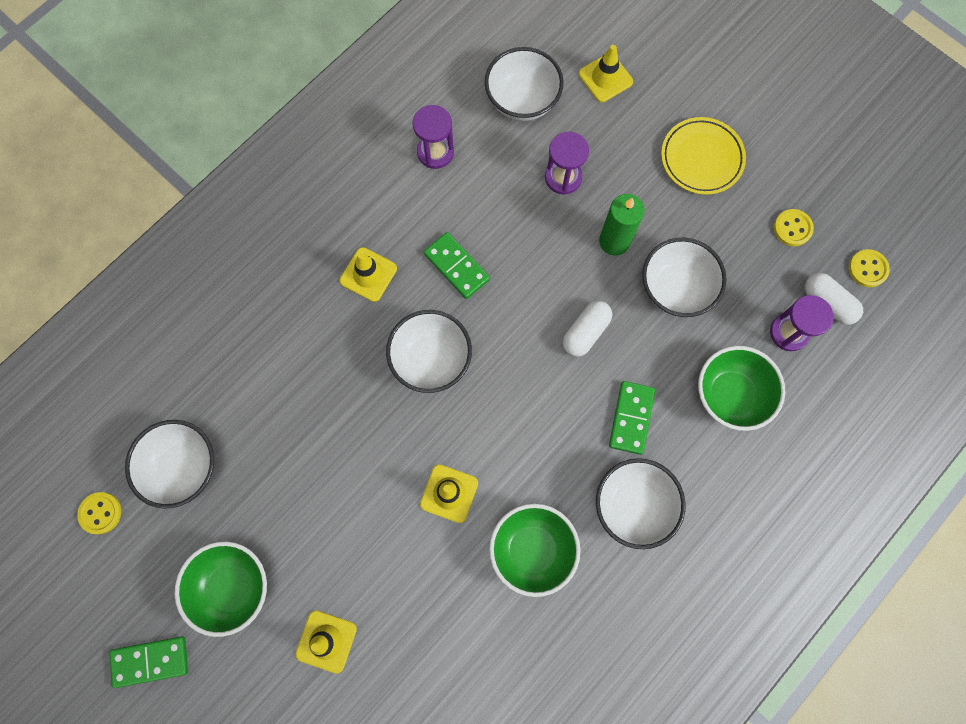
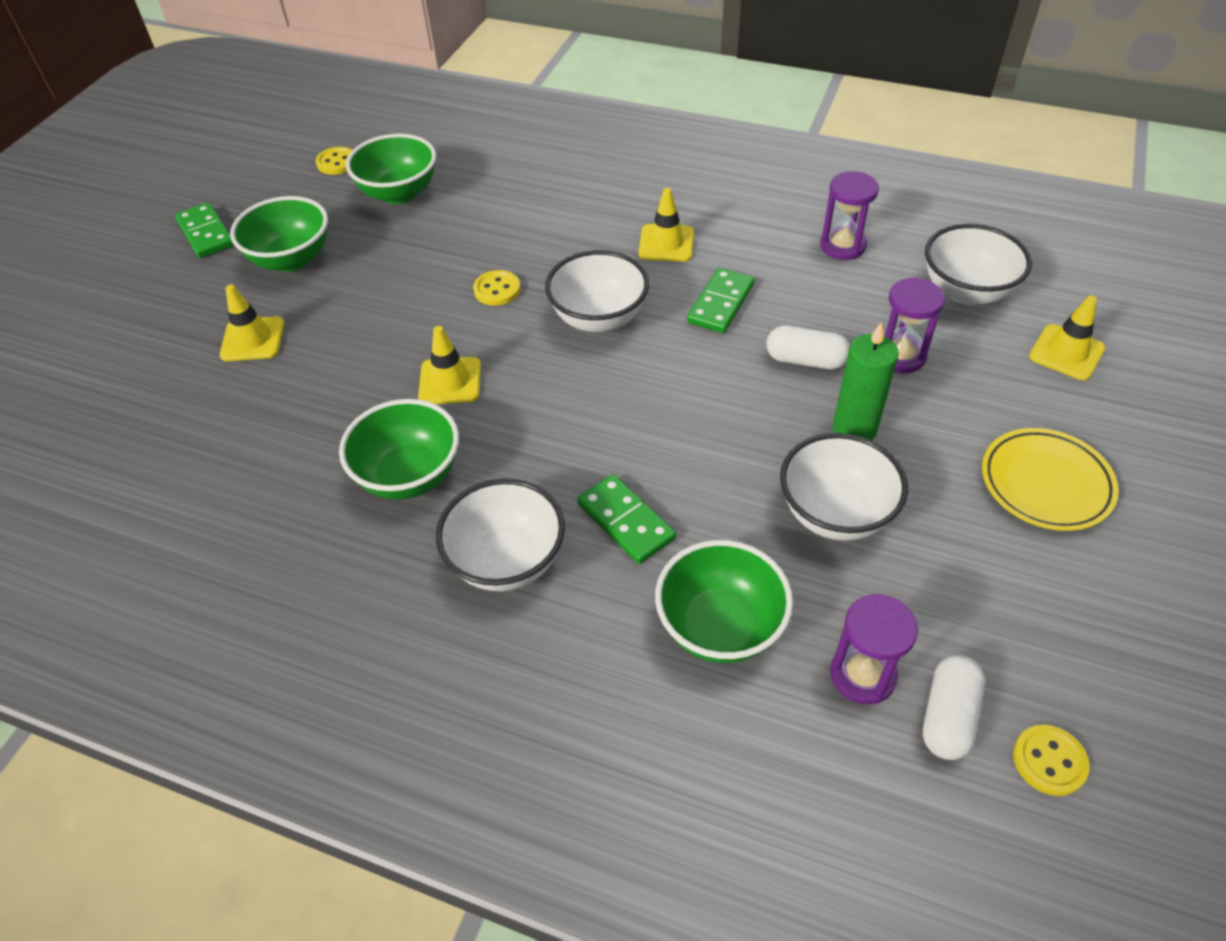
camera: 70 degrees right, 25 degrees down
(183, 468) = (399, 193): white bowl -> green bowl
(585, 332) = (714, 439): white capsule -> white capsule (805, 360)
(631, 418) = (625, 521): green domino -> green domino turned 60 degrees clockwise
(792, 228) = (1032, 628): yellow button -> yellow button (497, 290)

